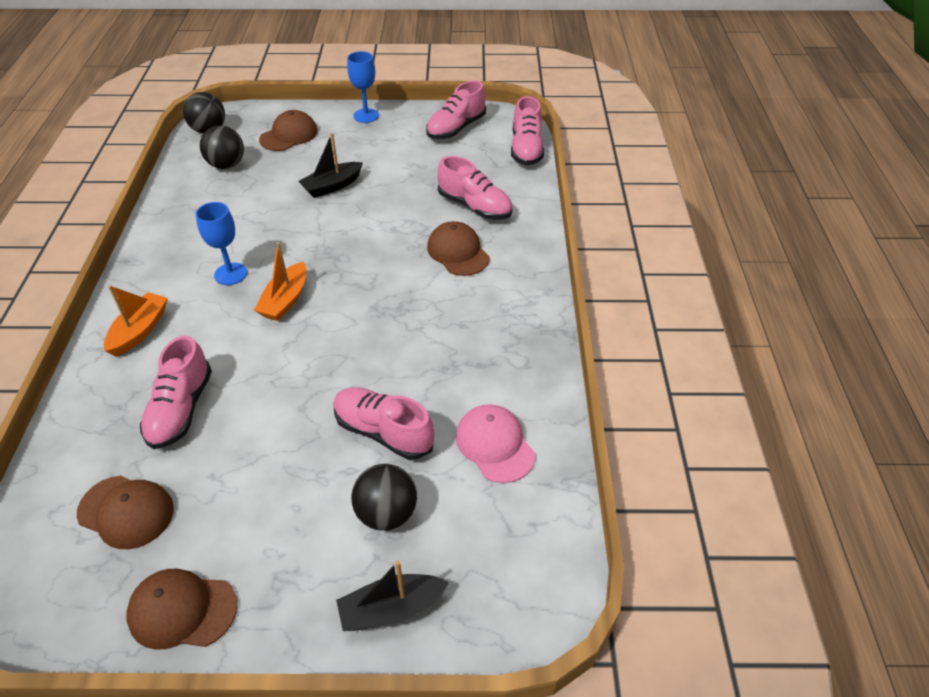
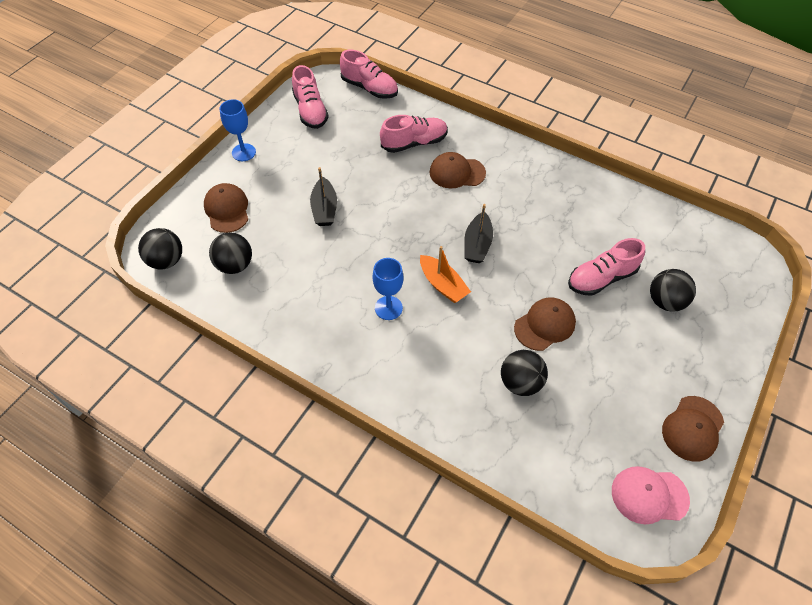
camera: 60 degrees left, 10 degrees up
(126, 511) = (600, 440): brown cap -> brown cap (544, 325)
(139, 331) = (417, 386): orange boat -> none
(181, 409) = (520, 382): pink shoe -> black ball
(391, 609) = (731, 325): black boat -> black boat (477, 244)
(495, 445) = (638, 231): pink cap -> pink cap (649, 495)

